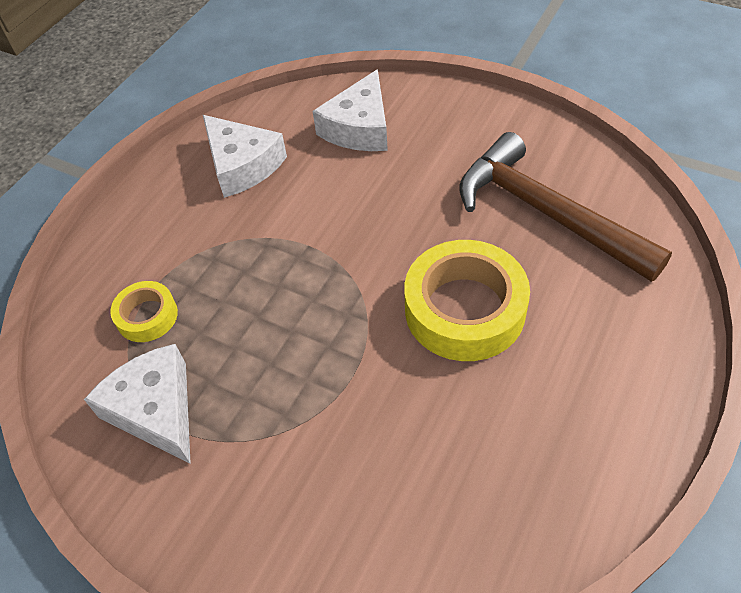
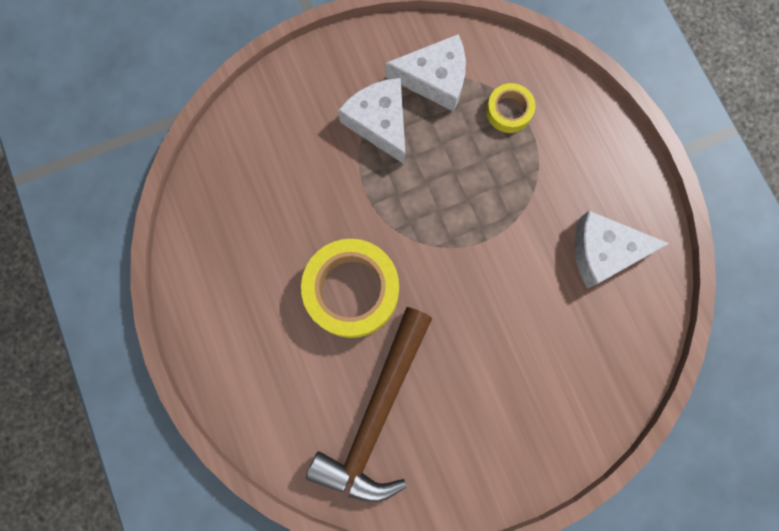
camera: 125 degrees right, 25 degrees up
(359, 128) = (575, 364): white cheese -> white cheese (379, 123)
(546, 213) = (377, 414): brown hammer -> brown hammer turned 120 degrees clockwise

